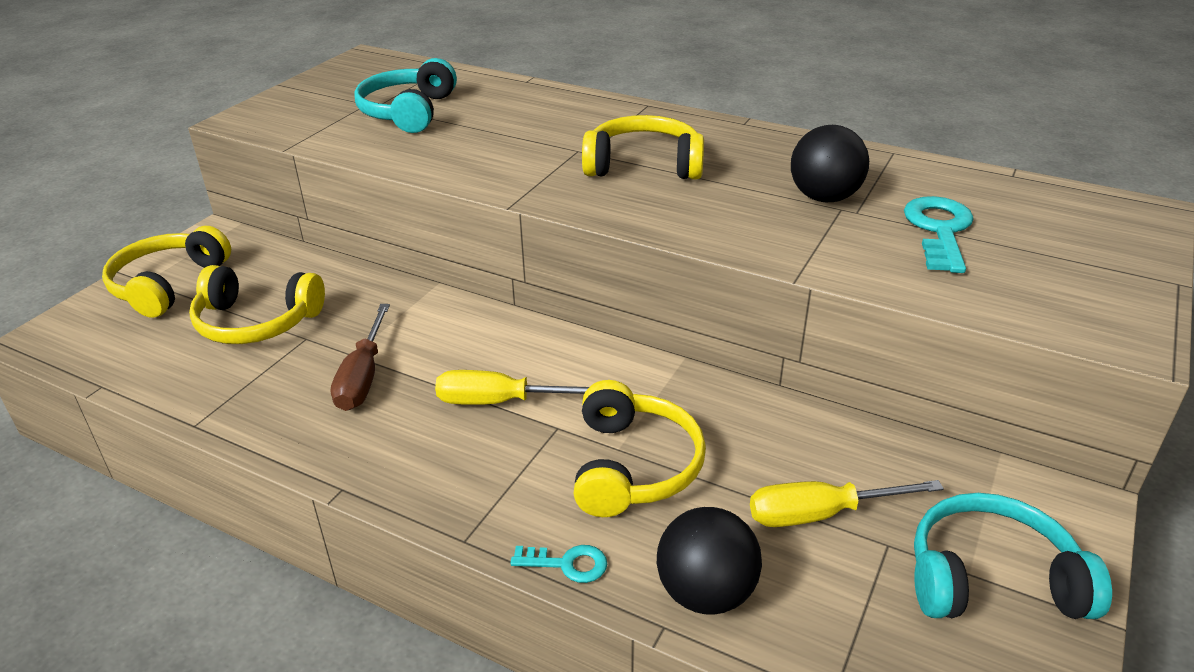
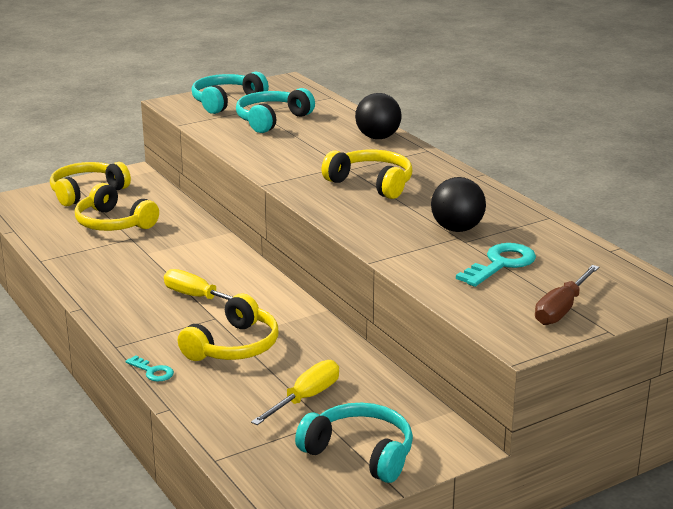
camera: 30 degrees right, 10 degrees down
(317, 101) = (226, 102): none -> turquoise headphones
(363, 377) = (141, 265): brown screwdriver -> brown screwdriver (561, 309)
(706, 593) = (205, 405): black ball -> black ball (378, 137)
(820, 514) = (306, 398): yellow screwdriver -> yellow screwdriver turned 105 degrees clockwise

